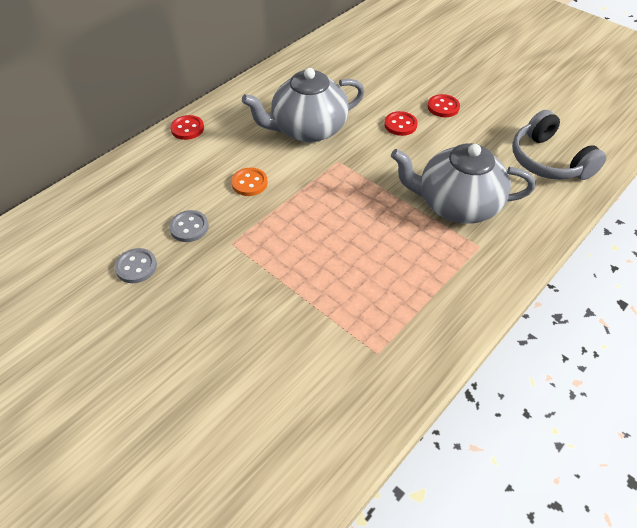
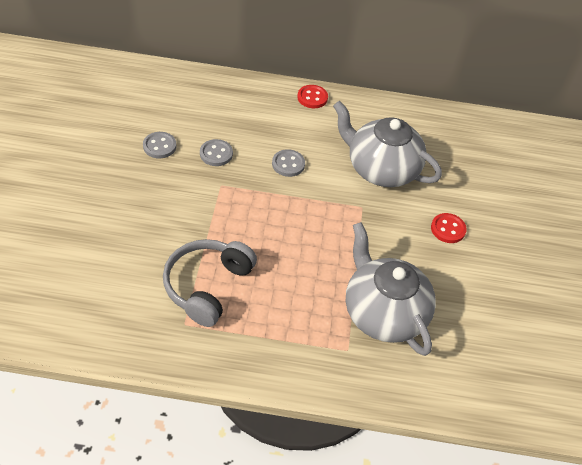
camera: 50 degrees right, 0 degrees up
(249, 183) = (288, 164): orange button -> grey button
(443, 107) = (504, 251): red button -> none
(548, 161) = (509, 366): grey headphones -> grey headphones (207, 286)

